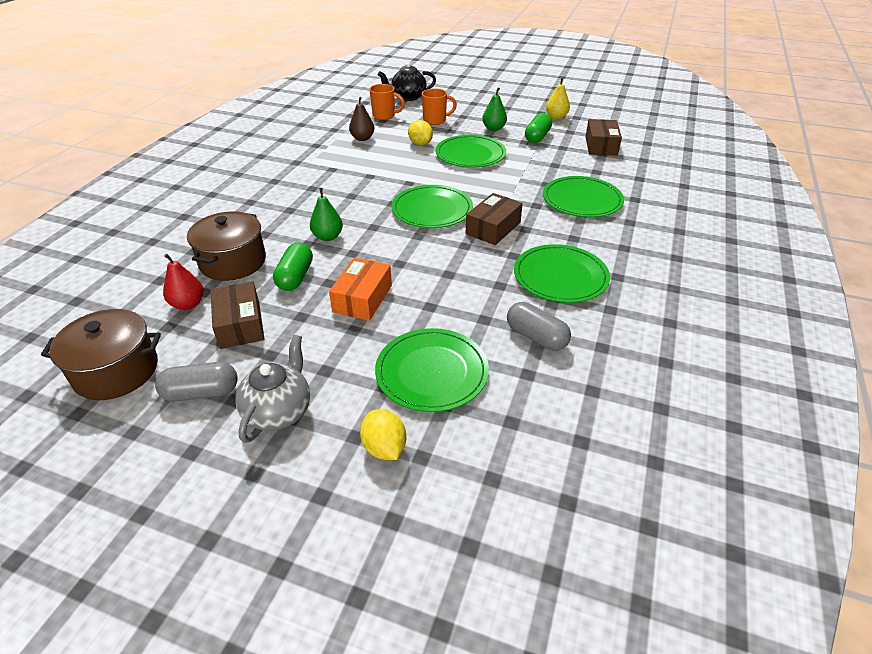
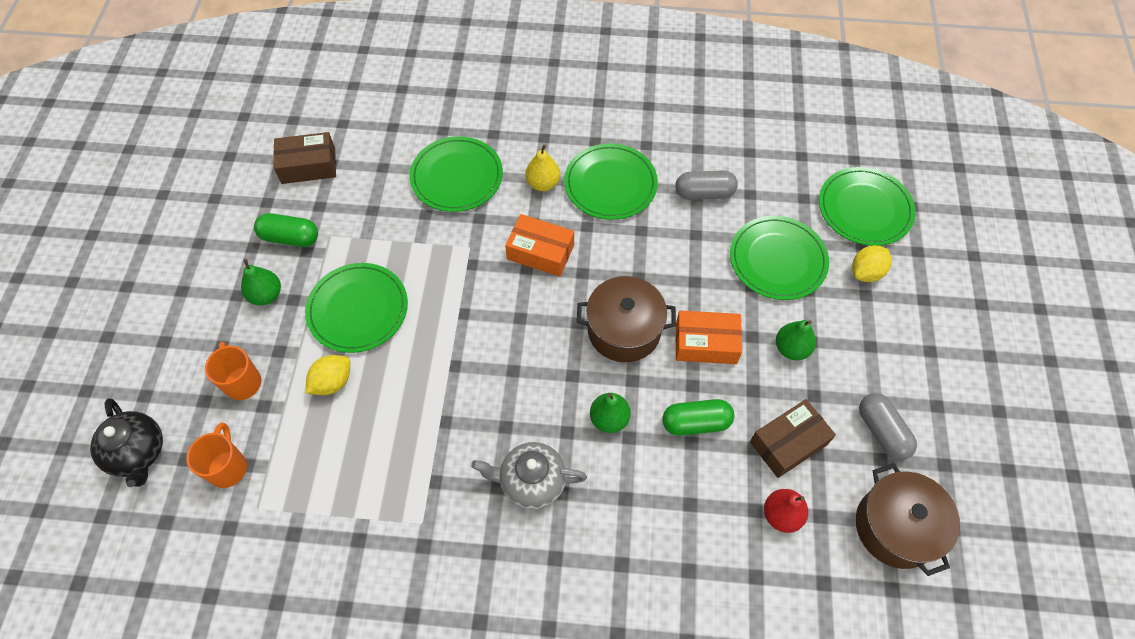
camera: 105 degrees left, 20 degrees up
(233, 262) = (693, 507): brown pot -> brown pot (624, 330)
(279, 411) = (870, 359): grey teapot -> grey teapot (531, 482)
(326, 353) = (791, 348): none -> green pear
(362, 138) = (324, 473): brown pear -> none
(432, 210) = (517, 322): green plate -> green plate (864, 209)
(493, 228) = (540, 252): brown box -> orange box
(536, 337) = (704, 193): grey capsule -> grey capsule turned 60 degrees clockwise
(556, 117) = (217, 222): yellow pear -> yellow pear (543, 183)

